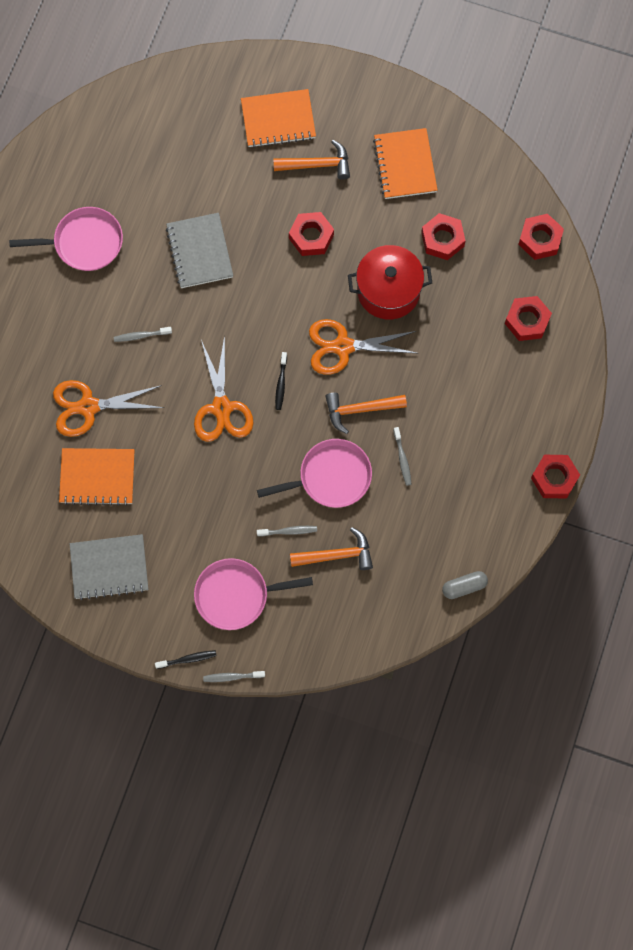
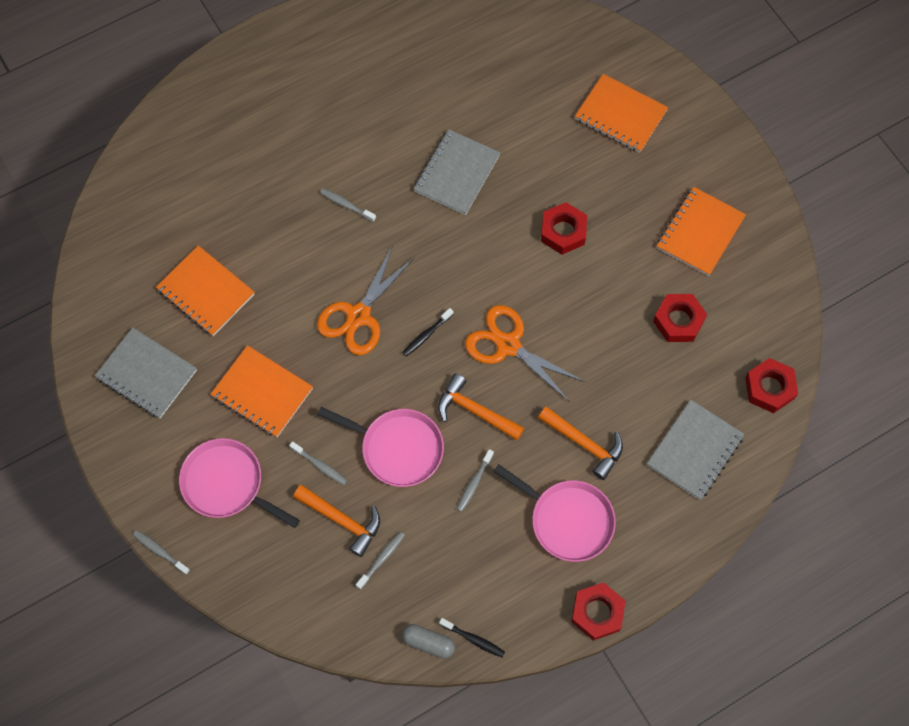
camera: 40 degrees right, 5 degrees down
(84, 242) = (369, 96): pink pan -> pink pan (568, 520)
(88, 407) = (251, 229): orange scissors -> none
(187, 659) = (138, 505): black toothbrush -> black toothbrush (473, 639)
(203, 514) = (262, 393): none -> orange notebook
(317, 165) = (622, 176): orange hammer -> orange hammer (584, 444)
(386, 558) = (381, 559): none -> grey toothbrush
(388, 291) = (590, 328): red pot -> none
(527, 321) = (694, 451): red nut -> grey notebook

